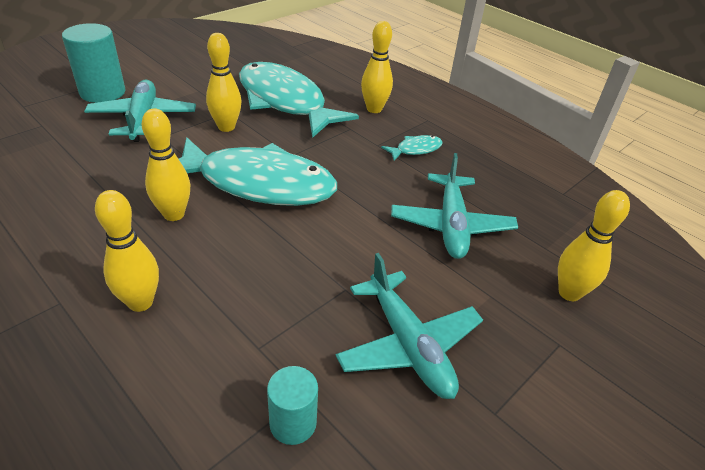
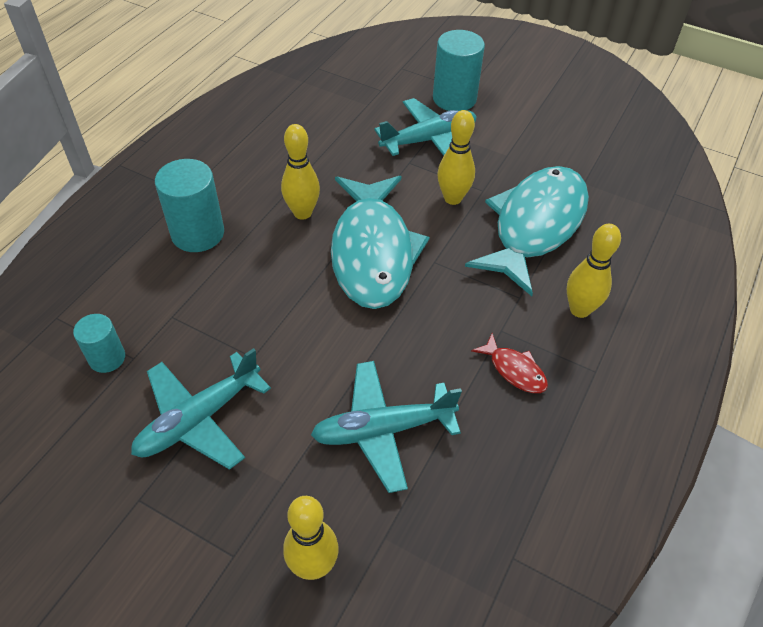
camera: 75 degrees right, 10 degrees up
(140, 302) = (198, 233): yellow bowling pin -> turquoise cylinder
(415, 149) = (514, 370): turquoise fish -> red fish

